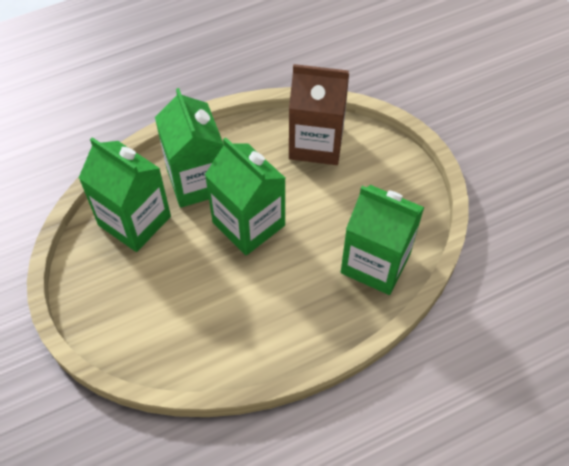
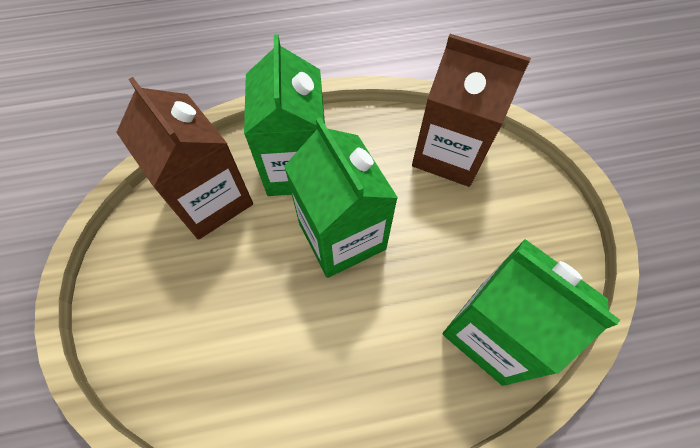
camera: 15 degrees right, 5 degrees up
(134, 221) = (210, 200): green carton -> brown carton

